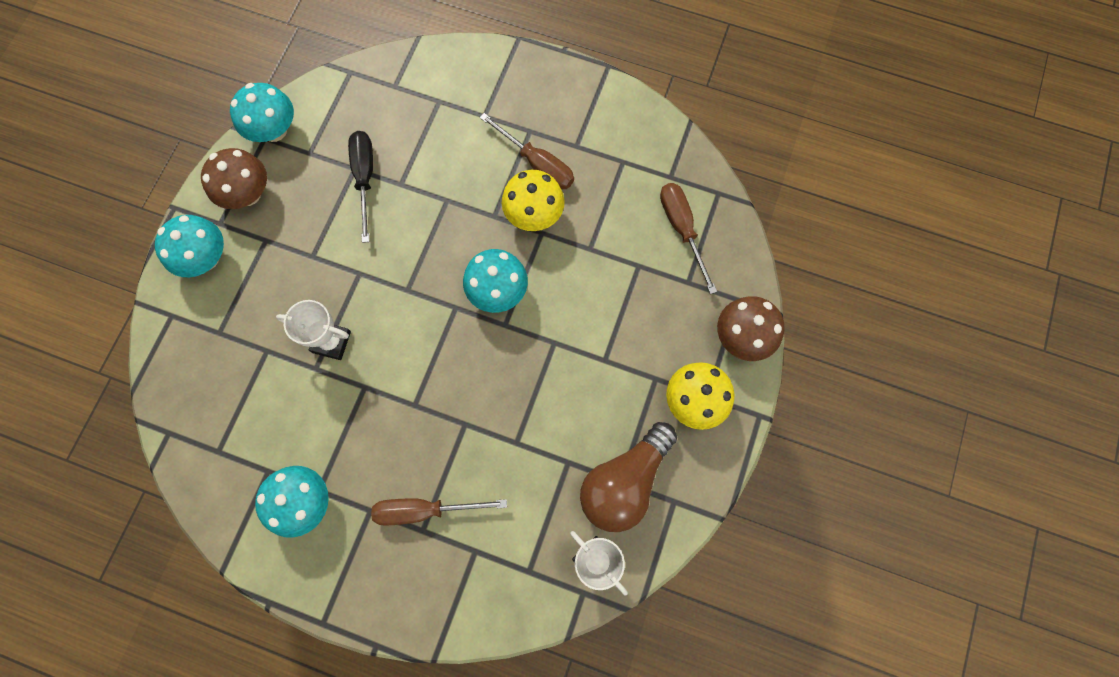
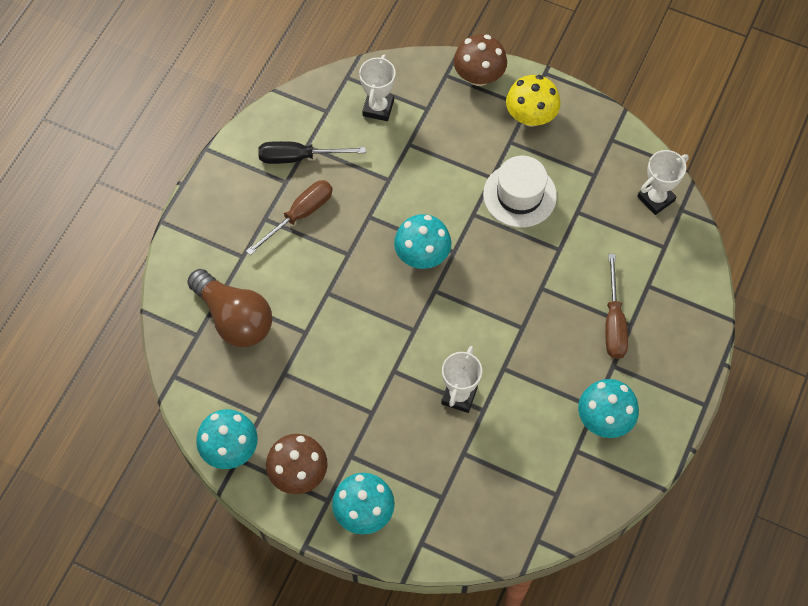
camera: 85 degrees left, 10 degrees down
(365, 178) = (295, 364): black screwdriver -> black screwdriver (298, 157)
(534, 214) = (351, 221): yellow mushroom -> none
(584, 393) = (519, 195): none -> white hat
(625, 482) = (594, 172): brown light bulb -> brown light bulb (234, 318)
(682, 229) = (378, 108): brown screwdriver -> white trophy

